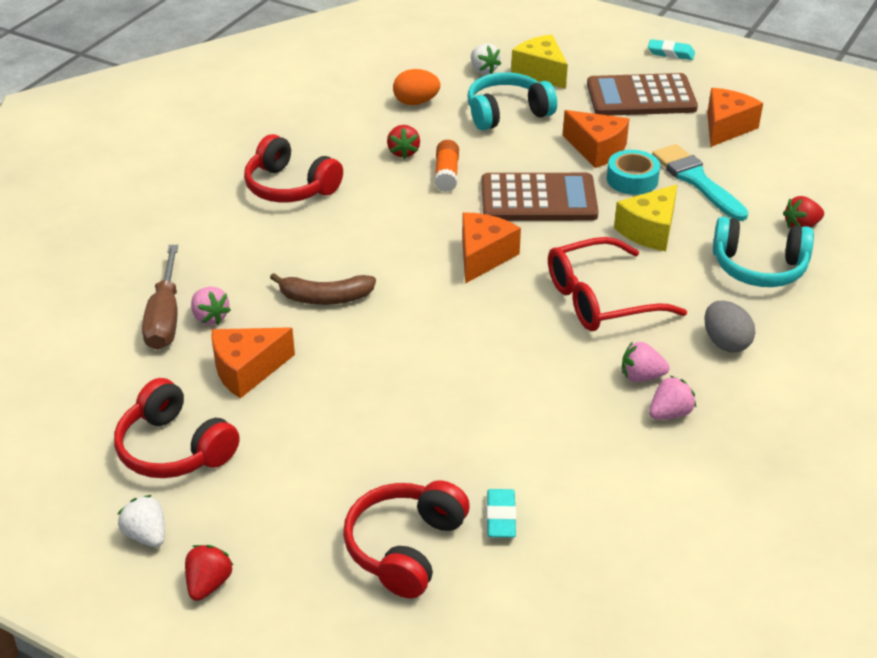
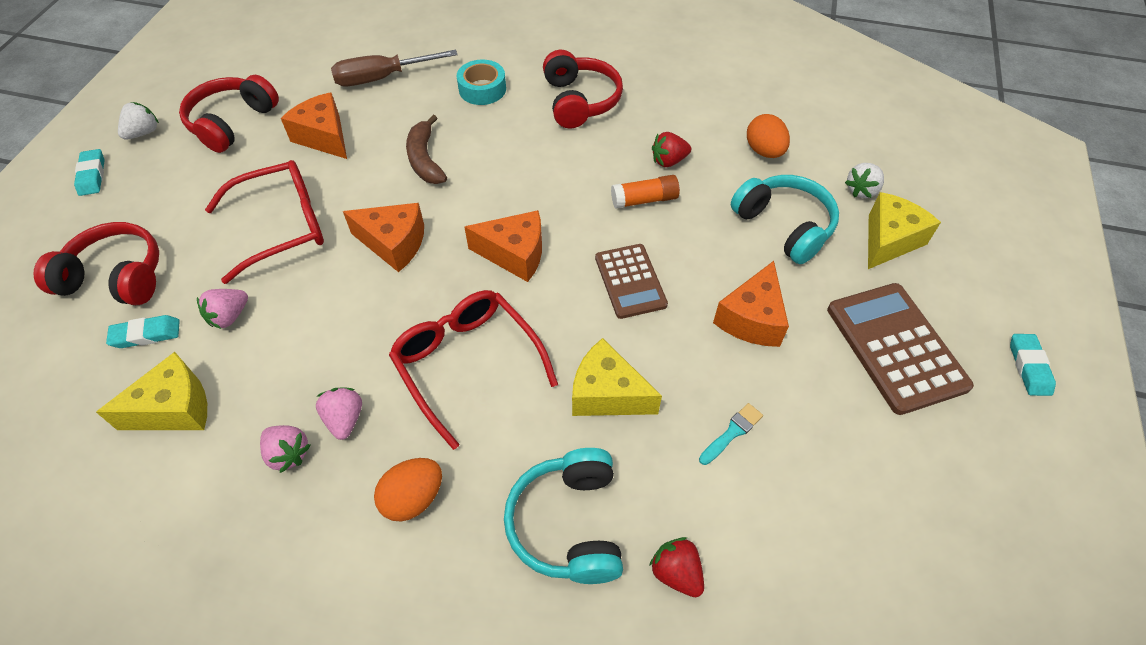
camera: 75 degrees right, 15 degrees up
(208, 584) = (92, 175): red strawberry -> turquoise eraser
(210, 317) = (386, 101): pink strawberry -> pink strawberry (229, 316)
(290, 187) = (579, 101): red headphones -> red headphones turned 150 degrees clockwise
(380, 408) = (283, 226): none -> red glasses
(538, 199) = (630, 281): brown calculator -> brown calculator, size x0.65
(602, 491) = (175, 408): none -> yellow cheese
(632, 179) = (704, 363): turquoise tape -> turquoise tape (482, 89)
(696, 180) = (732, 432): turquoise brush -> turquoise brush, size x0.49
(725, 343) = (413, 498): grey egg -> orange egg
(726, 127) = (876, 455): orange cheese -> orange cheese (394, 244)

